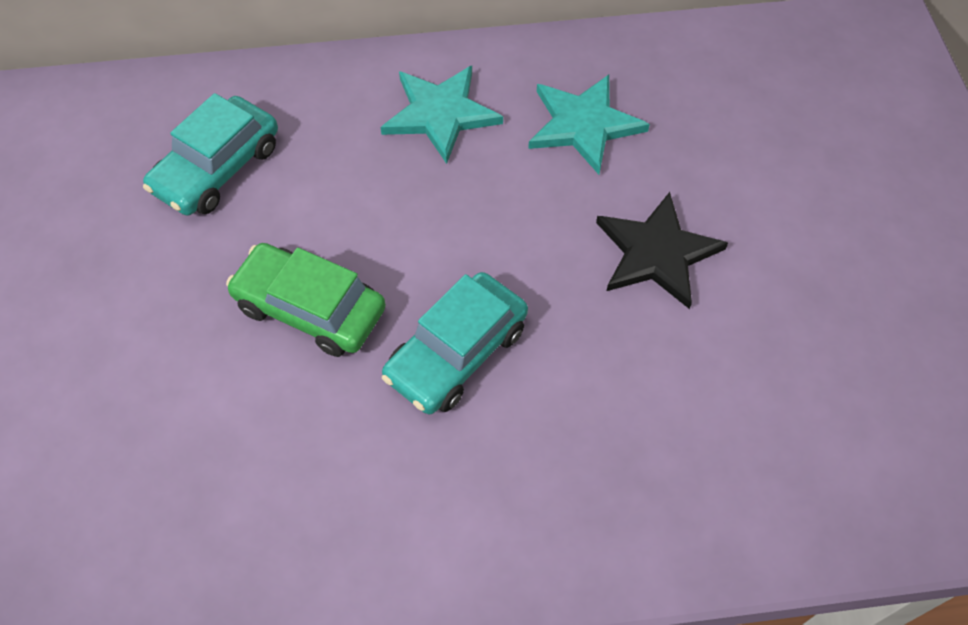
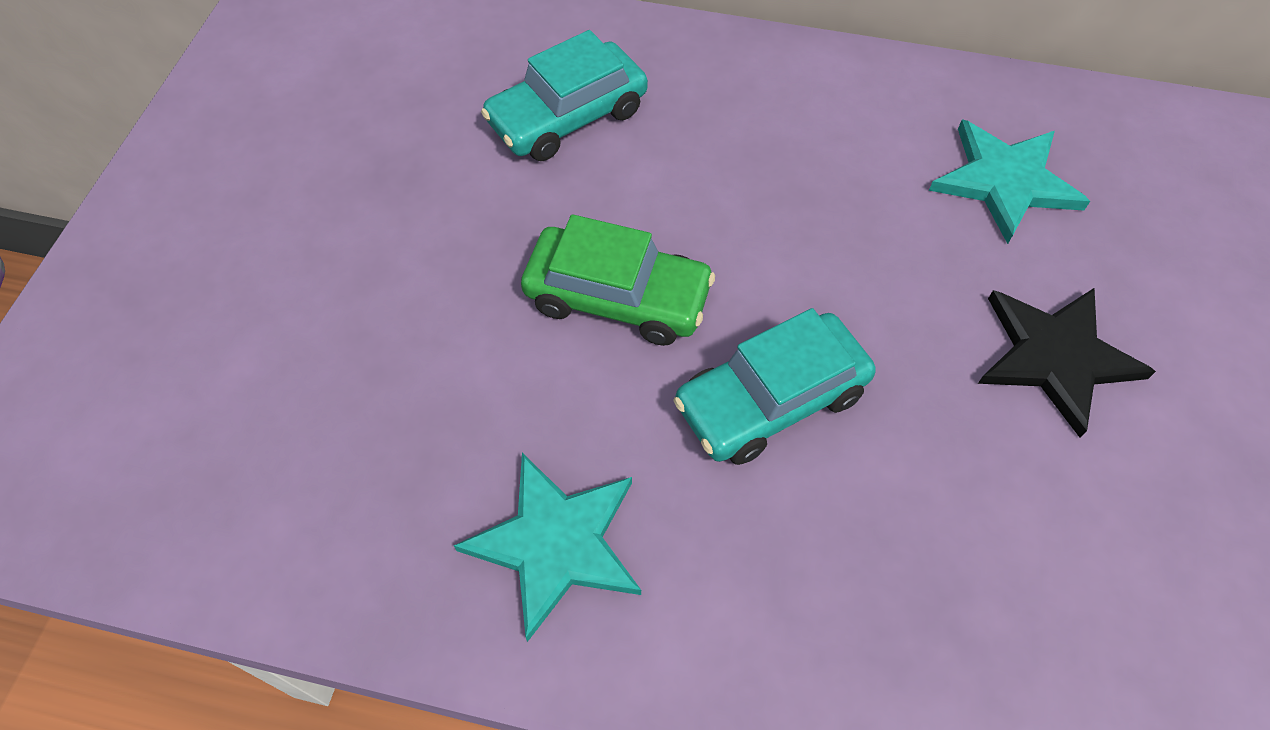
camera: 20 degrees right, 0 degrees up
(310, 309) = (617, 297): green car -> green car turned 150 degrees clockwise
(440, 114) = (835, 124): turquoise star -> turquoise star (556, 543)

